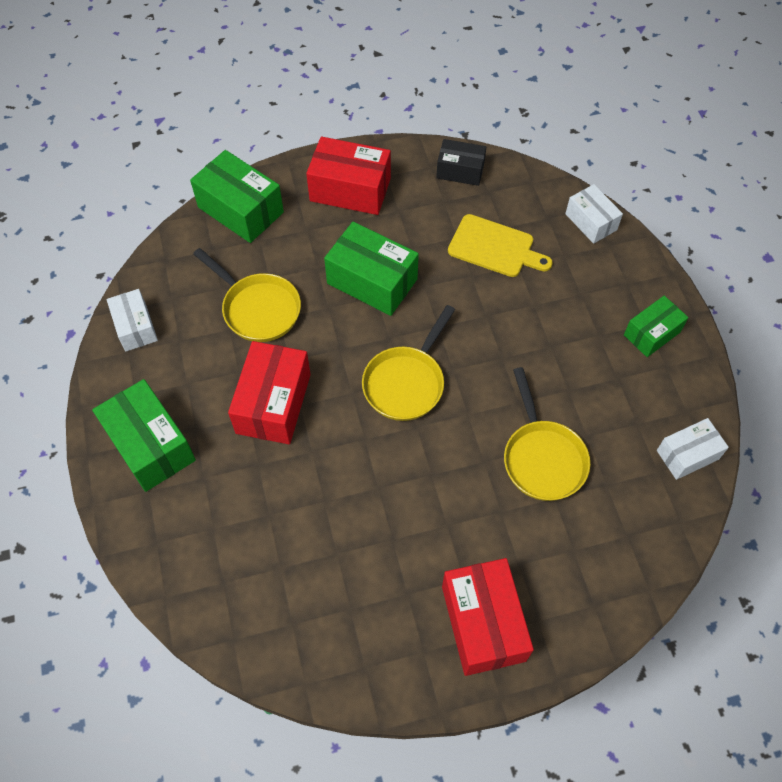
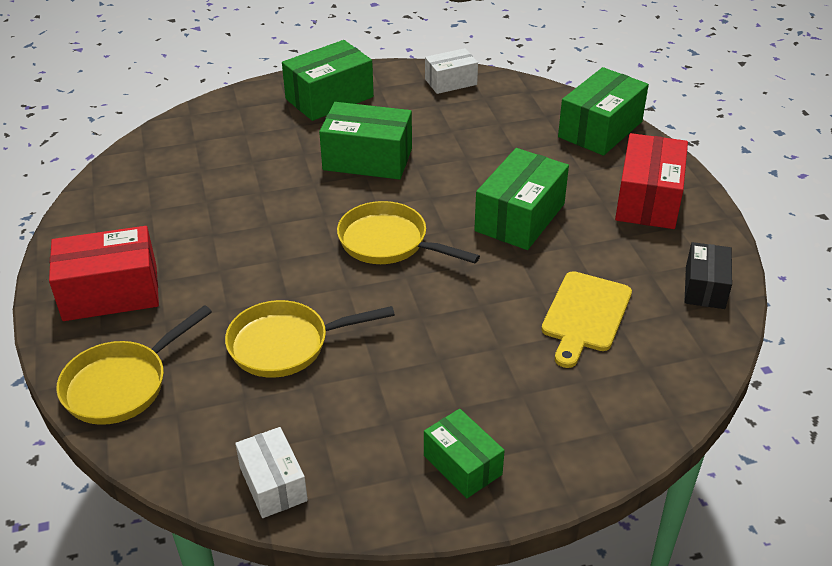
camera: 90 degrees right, 20 degrees down
(258, 309) = (476, 145): yellow pan -> yellow pan (121, 385)
(273, 403) = (367, 159): red box -> green box
(591, 222) = (649, 413): white box -> none

